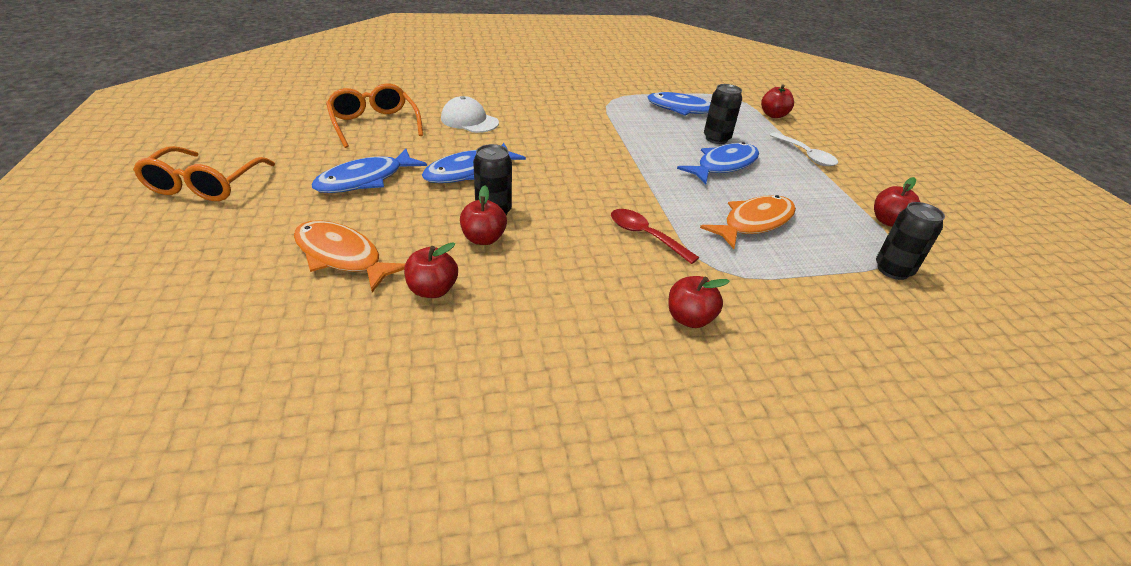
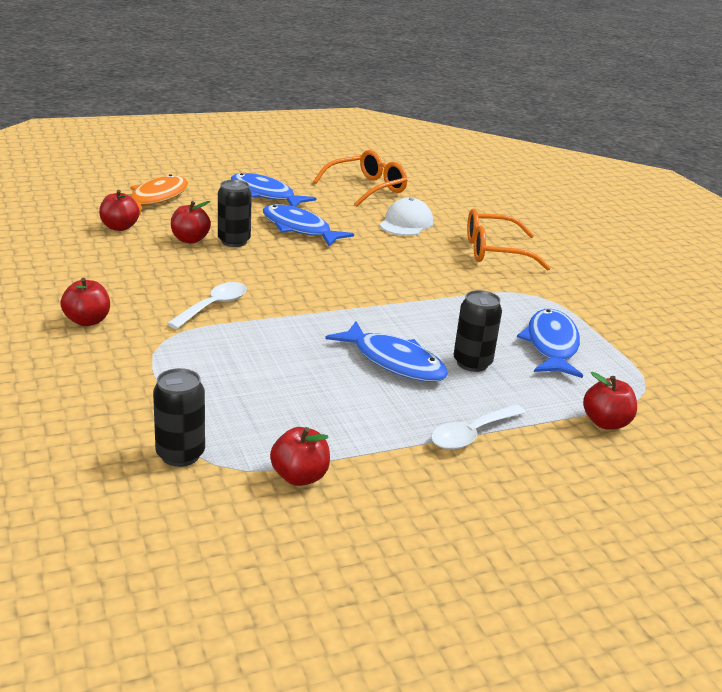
camera: 80 degrees right, 10 degrees down
(205, 185) = (235, 153): orange glasses -> orange glasses (494, 251)
(645, 236) = (214, 306): red spoon -> white spoon
(754, 223) = (259, 369): orange fish -> none

